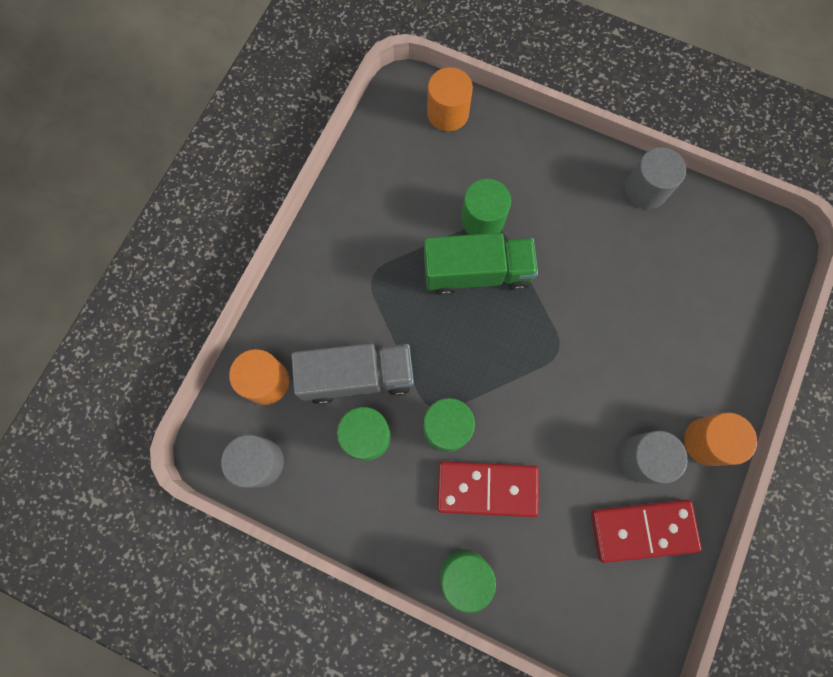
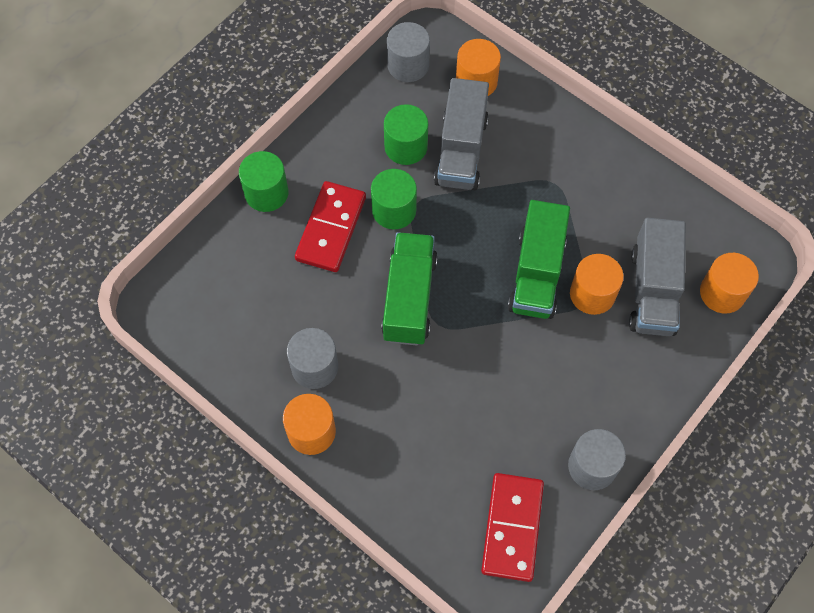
camera: 105 degrees right, 10 degrees down
(463, 169) = (652, 291): none -> grey truck
(482, 219) = (592, 294): green cylinder -> orange cylinder
(540, 386) = (409, 298): none -> green truck
(643, 529) = (253, 346): red domino -> red domino (512, 528)

